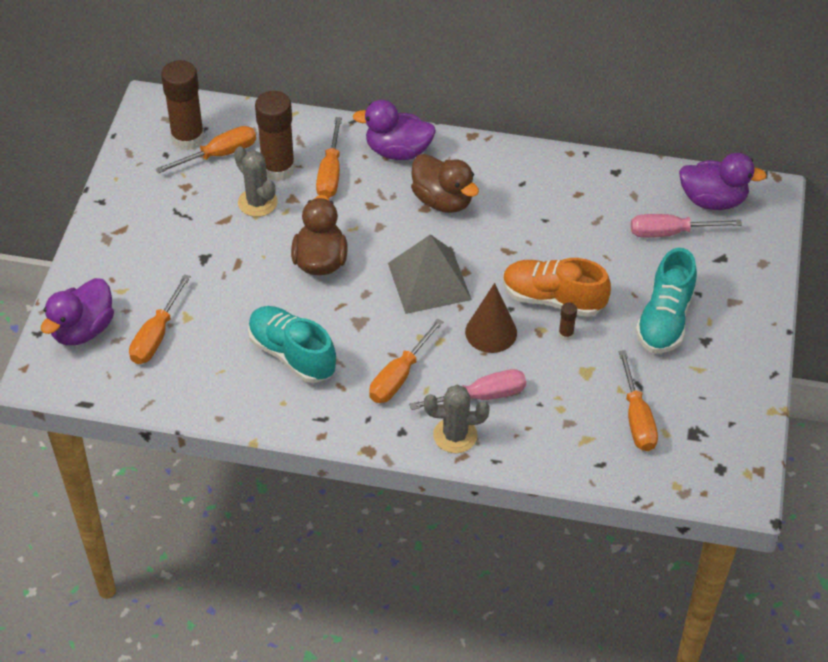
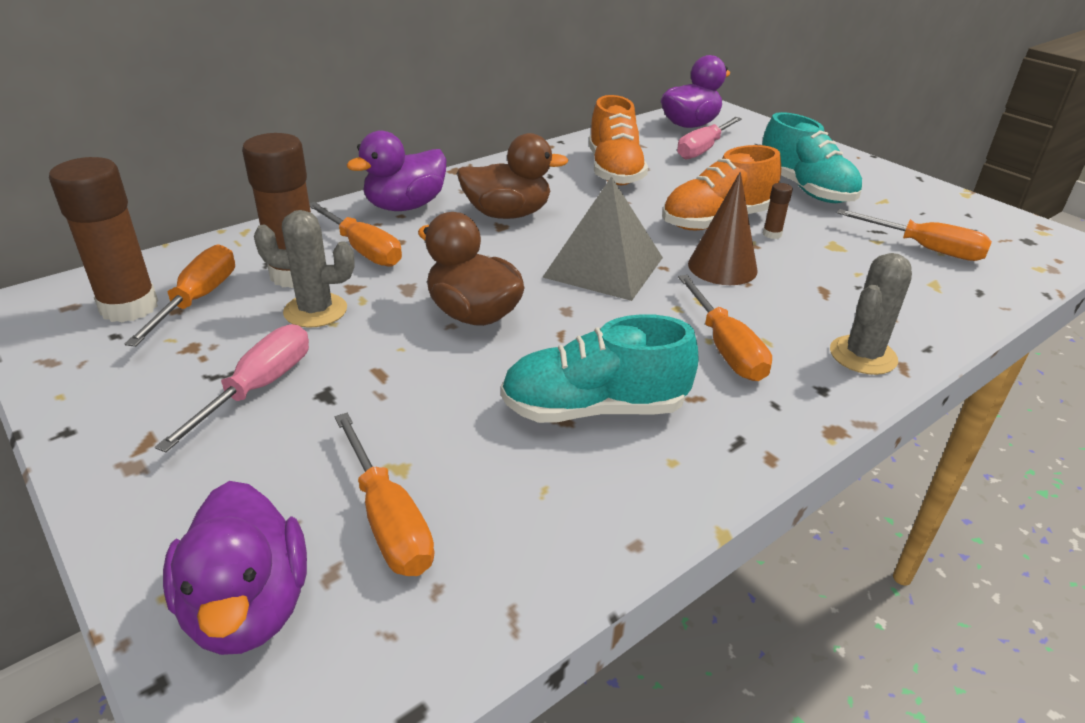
camera: 50 degrees left, 15 degrees down
(482, 396) = (814, 312): pink screwdriver -> pink screwdriver (258, 388)
(569, 209) = (614, 171): none -> orange shoe

